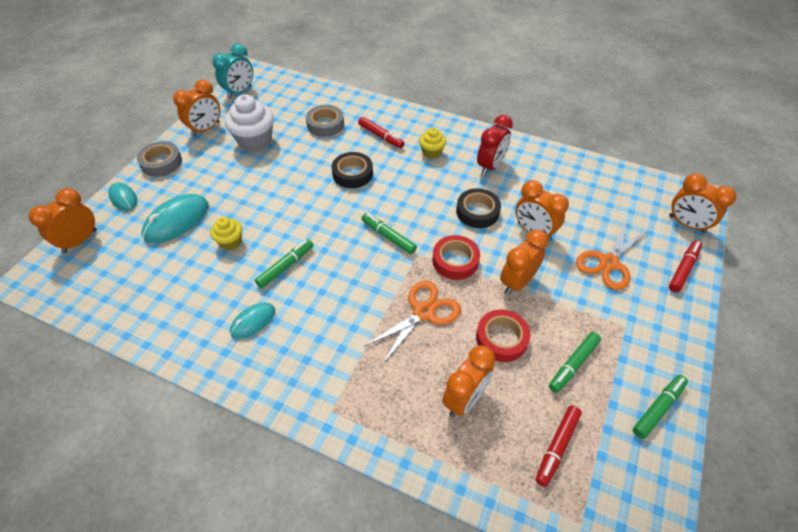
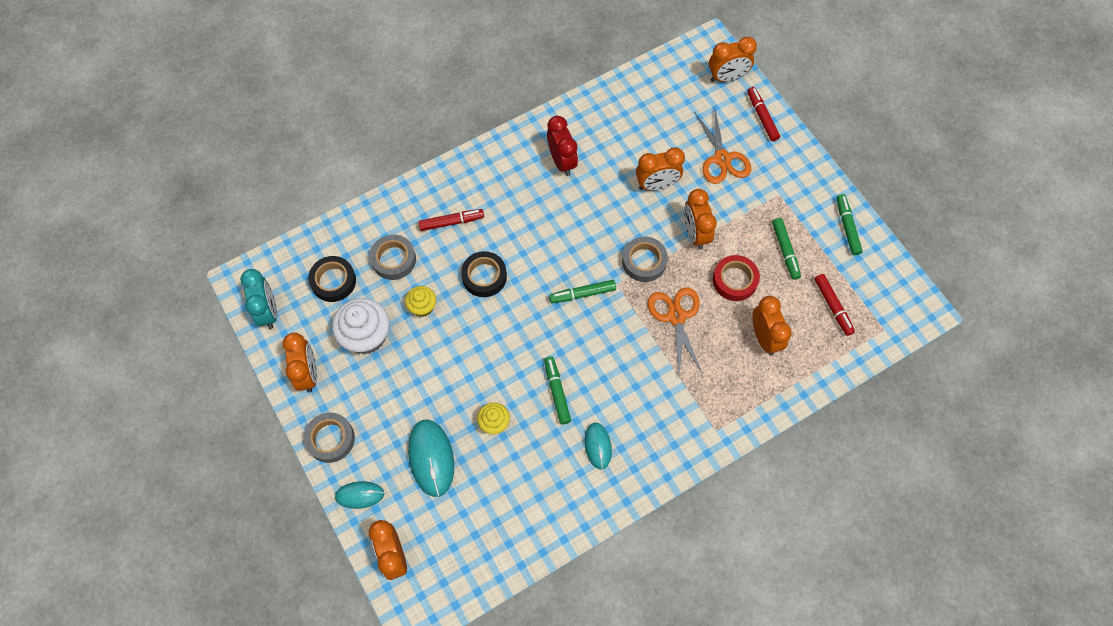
camera: 55 degrees left, 15 degrees up
(431, 152) = (508, 195): yellow cupcake -> yellow cupcake (422, 307)
(455, 261) = (644, 261): red tape -> grey tape
(477, 212) = (606, 209): black tape -> black tape (333, 281)

